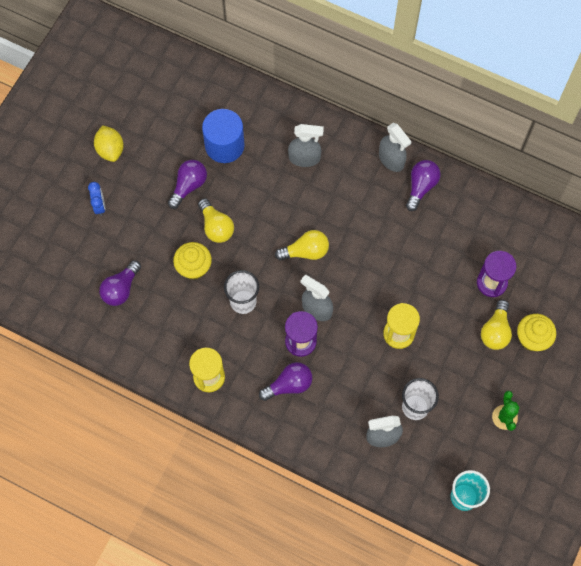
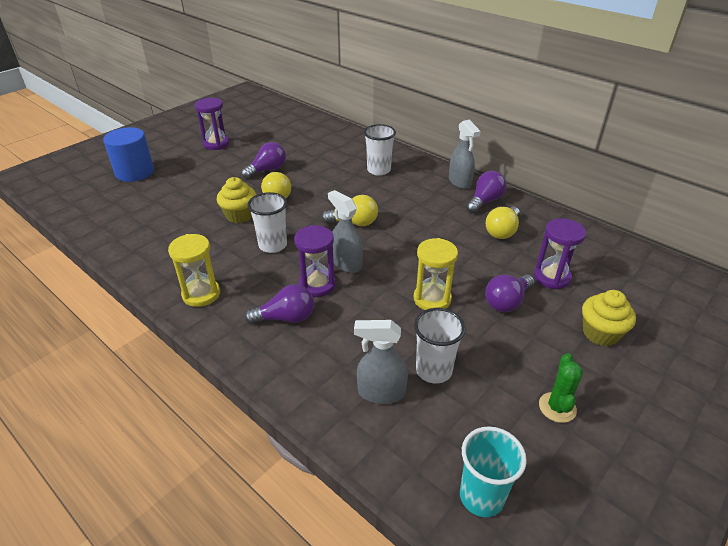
camera: 15 degrees right, 30 degrees down
(99, 206) = (183, 169): blue clock -> none
(110, 150) = (216, 144): yellow lemon -> purple hourglass
(121, 289) = (162, 217): purple light bulb -> purple light bulb (507, 302)
(224, 145) = (312, 154): blue cylinder -> blue cylinder (135, 172)
(304, 158) = (379, 170): grey spray bottle -> white cup
(495, 331) = (552, 318): yellow light bulb -> yellow light bulb (502, 231)

